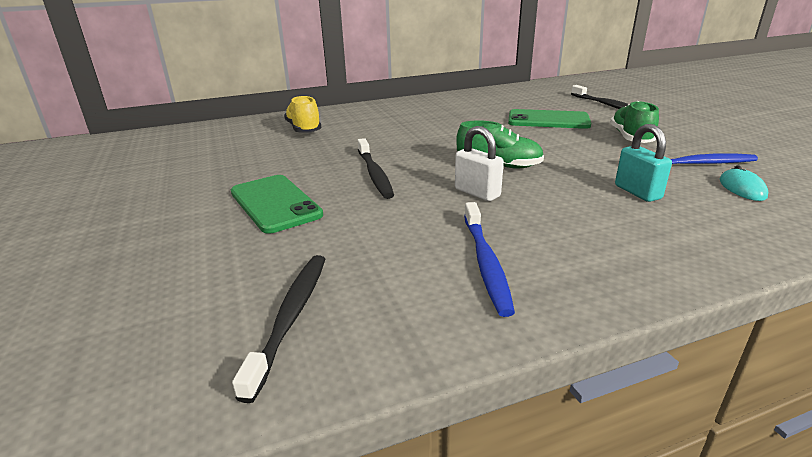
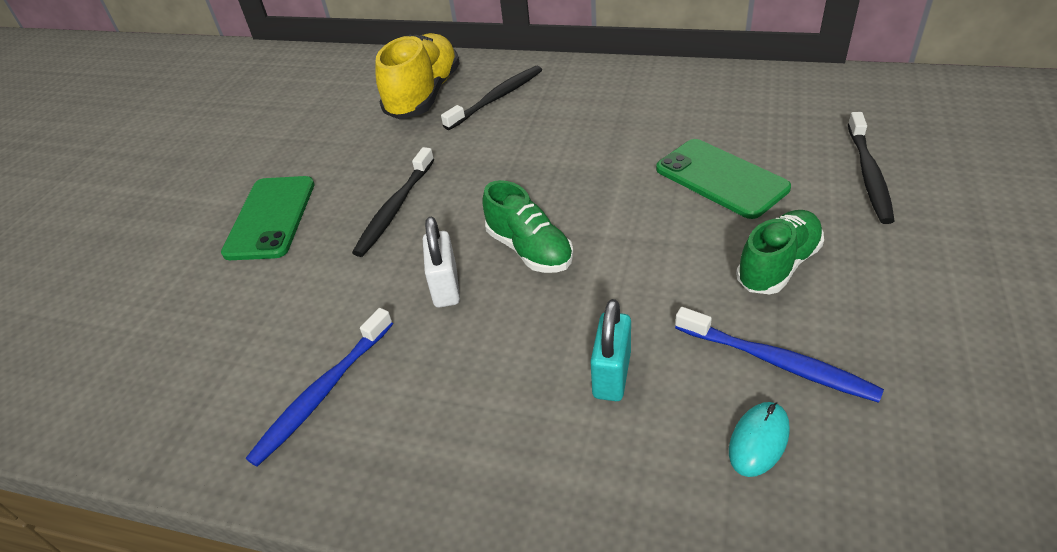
camera: 40 degrees right, 15 degrees up
(291, 317) = (137, 370): black toothbrush -> black toothbrush (497, 98)
(304, 129) = (424, 95): yellow shoe -> yellow shoe, size x1.51

